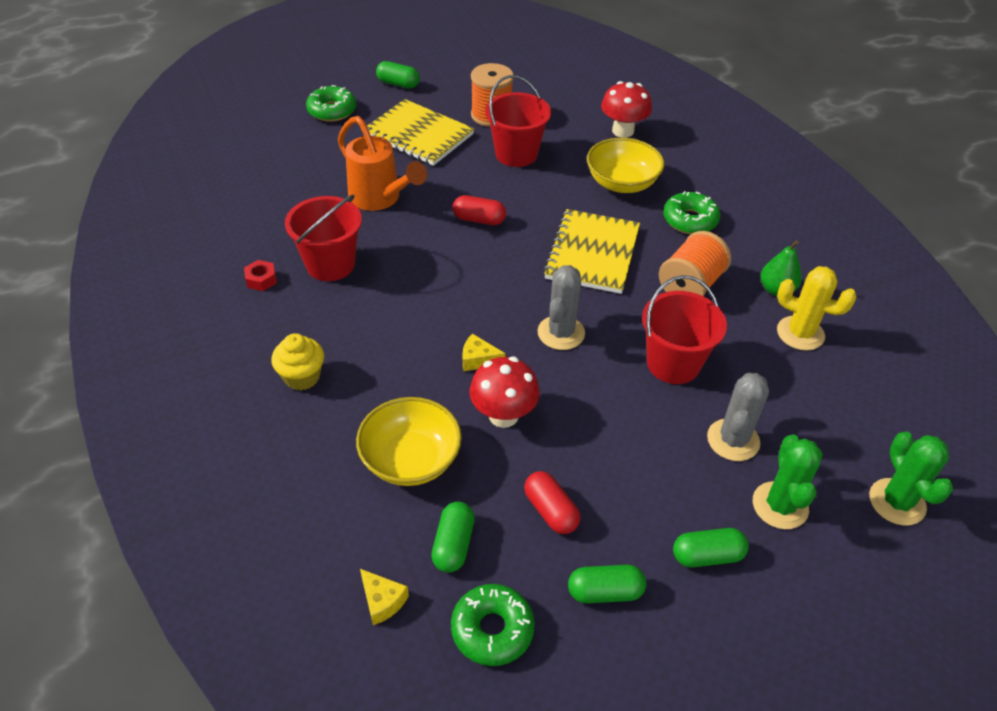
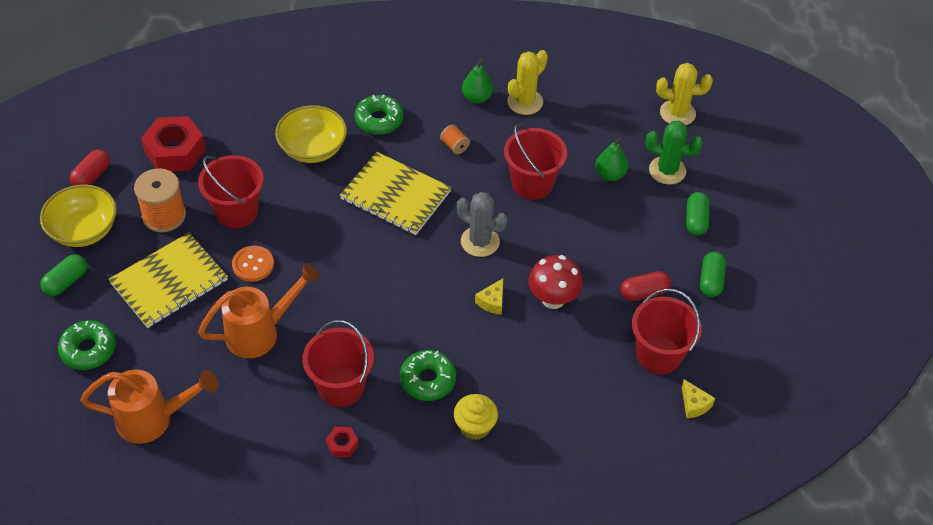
camera: 75 degrees left, 5 degrees up
(269, 160) = (154, 419): none -> orange watering can
(382, 601) = (694, 404): yellow cheese -> yellow cheese turned 90 degrees clockwise
(411, 460) = (580, 366): yellow bowl -> yellow bowl (84, 230)
(453, 545) = (659, 355): green capsule -> red bucket
(457, 177) = (253, 265): none -> orange button
(479, 219) = (321, 262): red capsule -> red capsule (92, 176)
(492, 629) = (726, 347): green donut -> green donut (428, 380)
(568, 104) = (175, 151): none -> red nut
(623, 131) = (237, 124): red mushroom -> none
(690, 285) = (454, 146): orange spool -> orange spool, size x0.50
(733, 440) = (610, 175): grey cactus -> green pear
(897, 502) = (677, 113): green cactus -> yellow cactus

